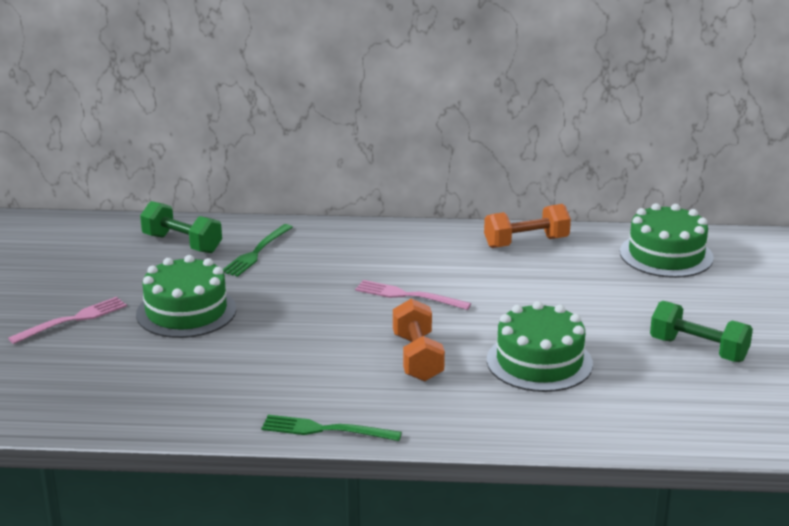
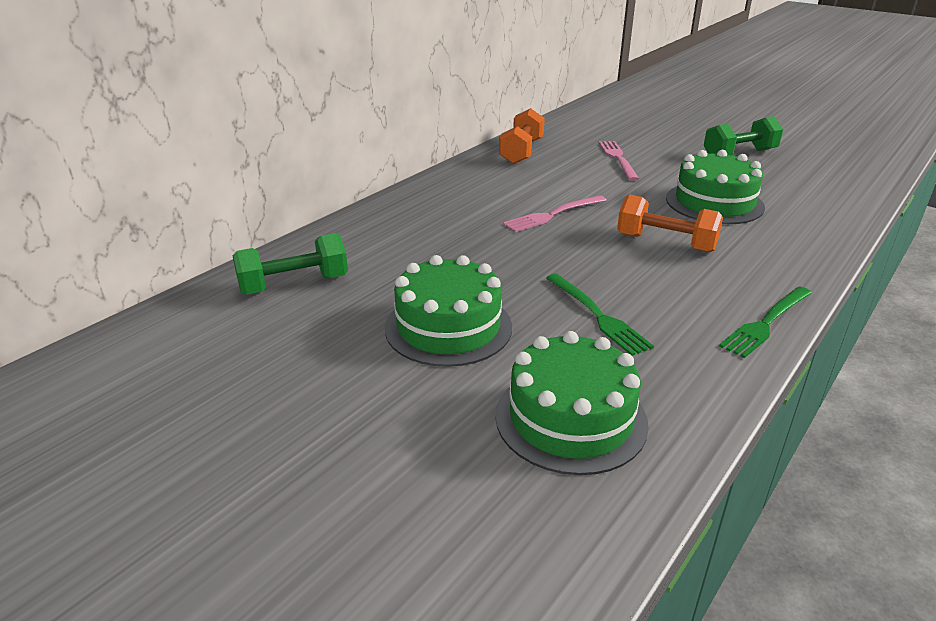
camera: 55 degrees left, 5 degrees up
(73, 320) = (370, 412): pink fork -> pink fork (618, 158)
(256, 252) = (376, 252): green fork -> green fork (598, 316)
(666, 255) = (597, 123): green cake -> green cake (571, 419)

